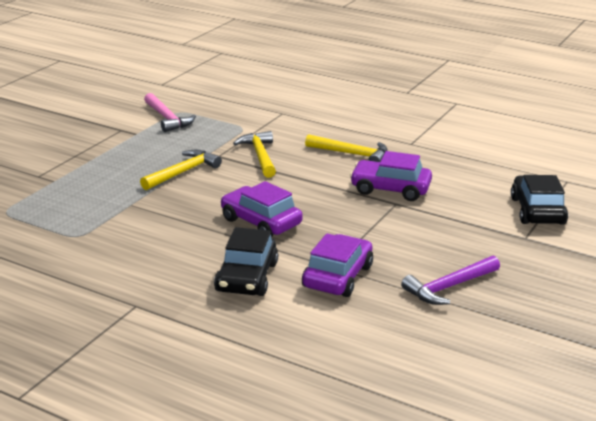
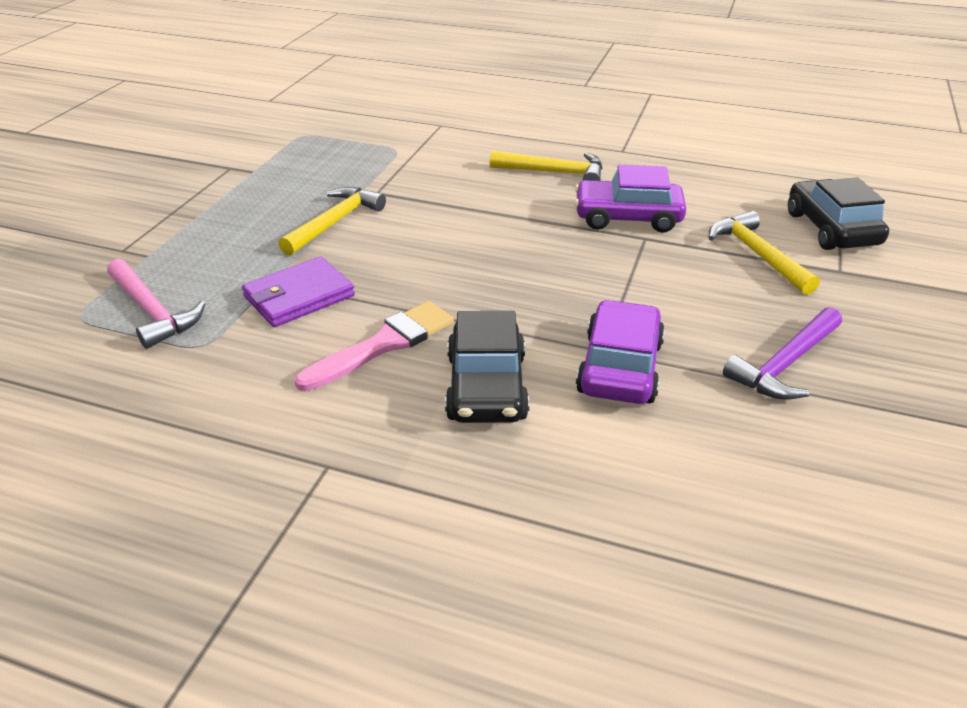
camera: 10 degrees left, 10 degrees up
(145, 215) = (299, 296): none -> purple wallet
(167, 118) = (290, 146): pink hammer -> pink hammer (152, 311)
(190, 247) = (383, 344): none -> pink brush
(260, 156) = (433, 187): yellow hammer -> yellow hammer (757, 255)
(261, 222) = (472, 288): purple car -> none

